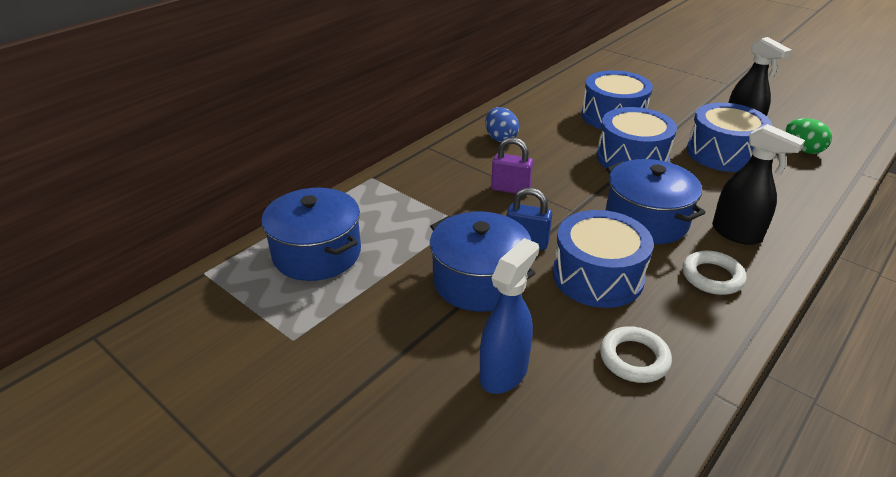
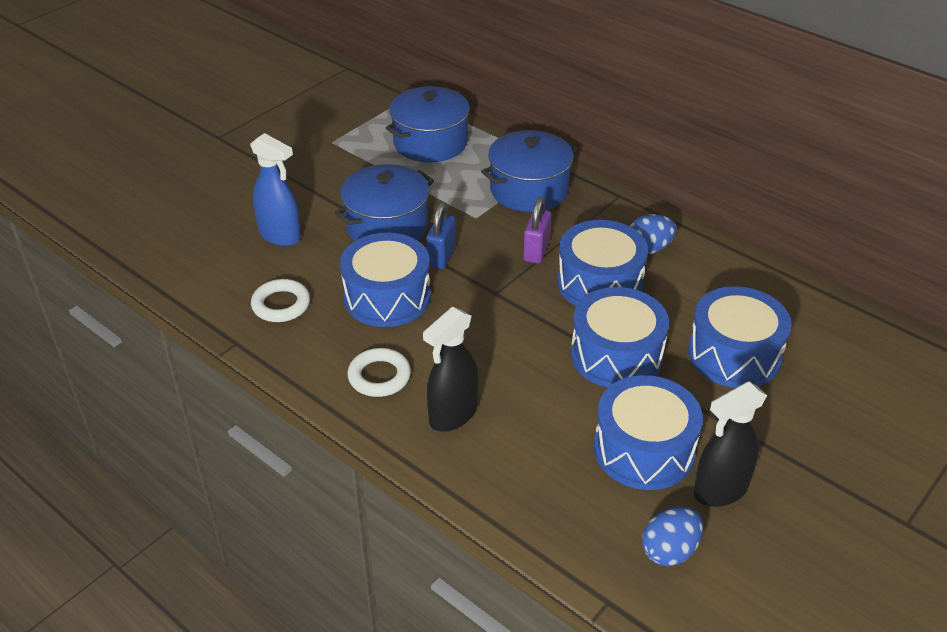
camera: 90 degrees right, 5 degrees up
(548, 161) = (599, 283): none -> blue drum
(646, 220) = (479, 345): blue pot -> blue pot (529, 190)
(802, 150) = (669, 550): green egg -> blue egg

